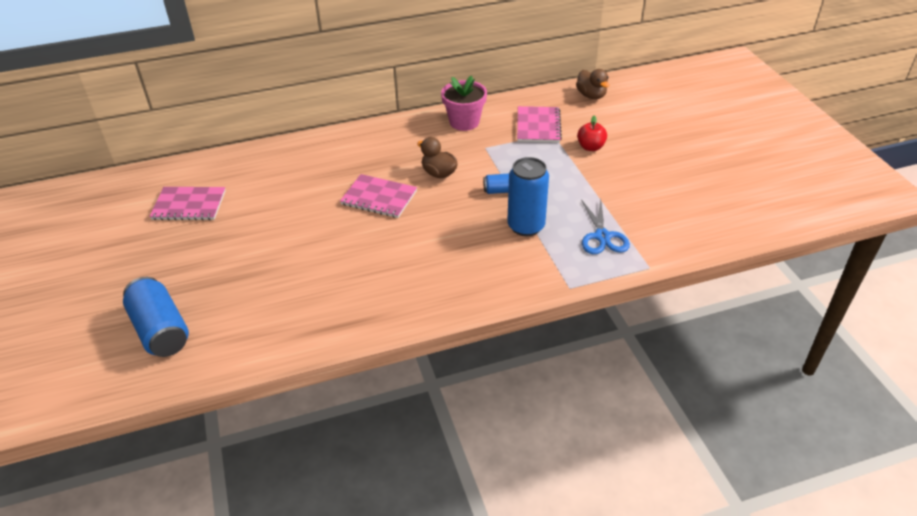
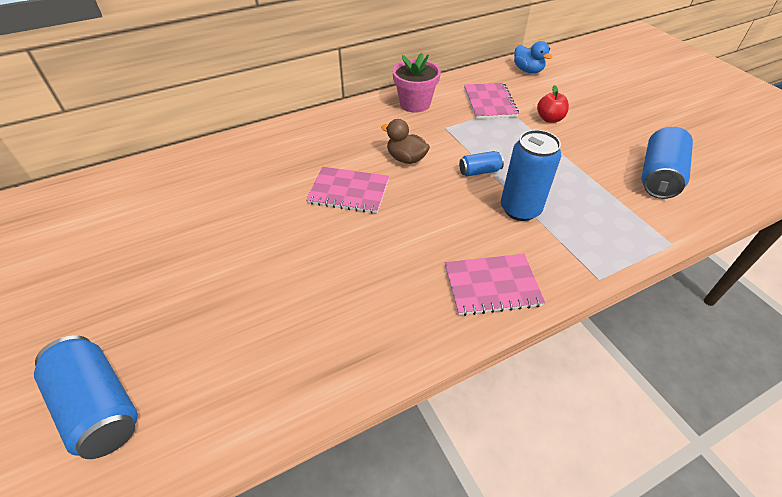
camera: 10 degrees left, 5 degrees up
(189, 205) = (126, 221): pink notebook -> pink notebook (492, 285)
(591, 95) = (528, 70): brown duck -> blue duck
(602, 236) = (605, 213): blue scissors -> none
(669, 210) = (658, 176): none -> blue can

